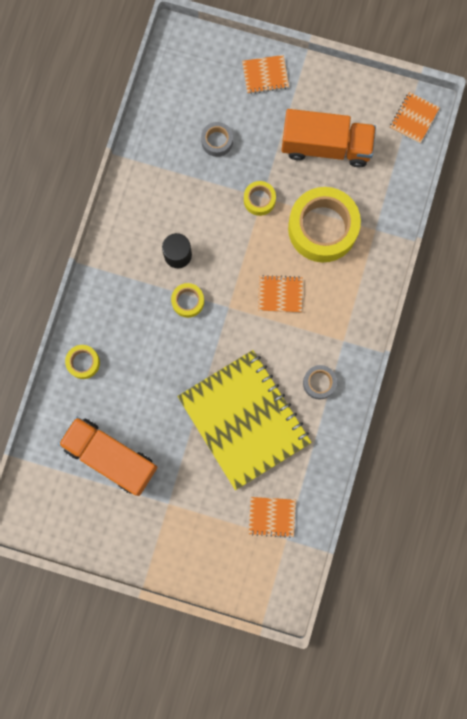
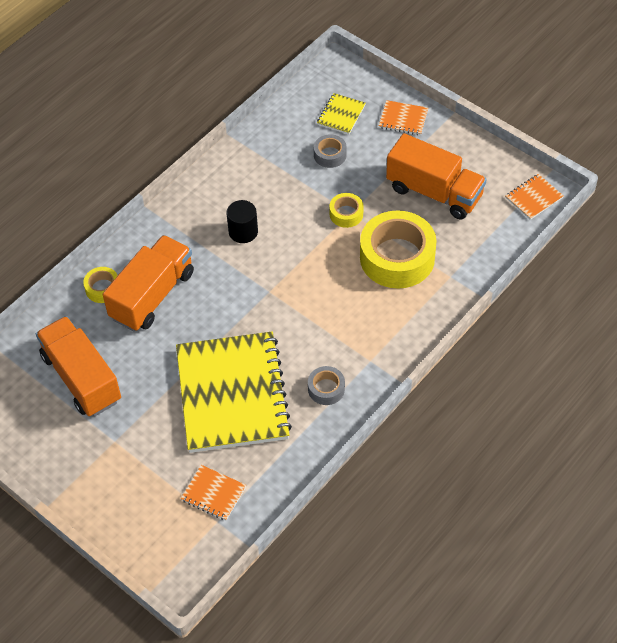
camera: 25 degrees right, 25 degrees down
(130, 352) = (152, 295): none -> orange truck
(188, 301) = (231, 273): yellow tape -> none
(207, 92) = (341, 115): none -> yellow notebook
(280, 294) = (326, 298): orange notebook -> none

